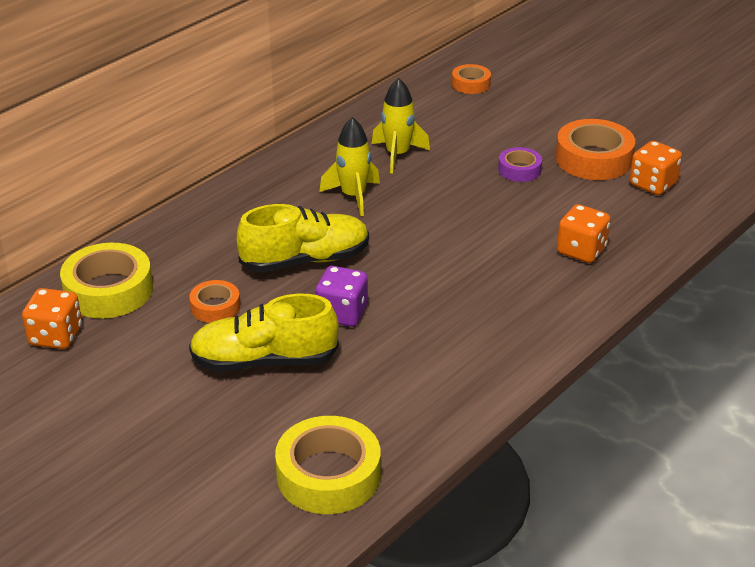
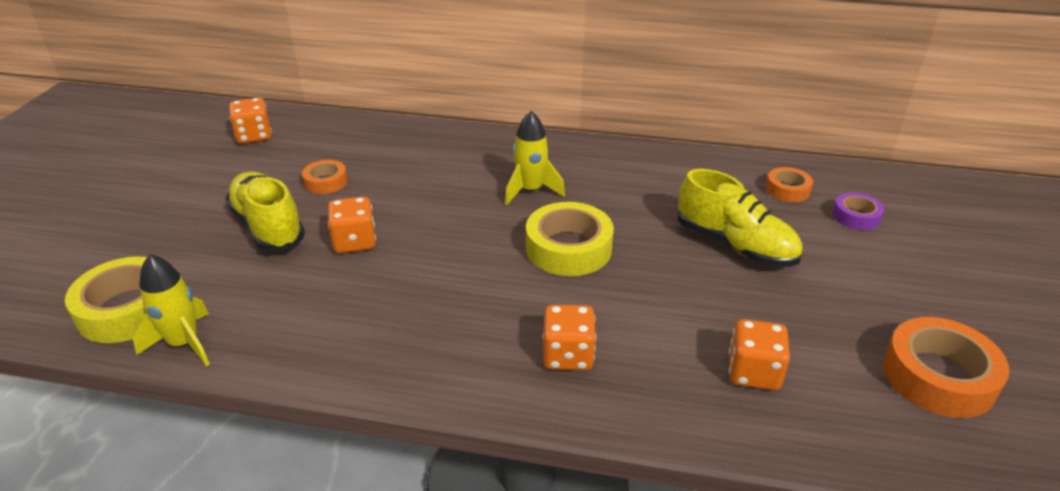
camera: 60 degrees right, 0 degrees up
(108, 290) = (319, 135): yellow tape -> yellow tape (568, 248)
(305, 260) = (417, 199): yellow shoe -> yellow shoe (735, 245)
(342, 313) = (354, 242): purple dice -> orange dice
(397, 155) = (618, 191): yellow rocket -> yellow rocket (184, 343)
(519, 170) = (673, 266): purple tape -> purple tape (856, 216)
(593, 159) = (751, 310): orange tape -> orange tape (938, 376)

